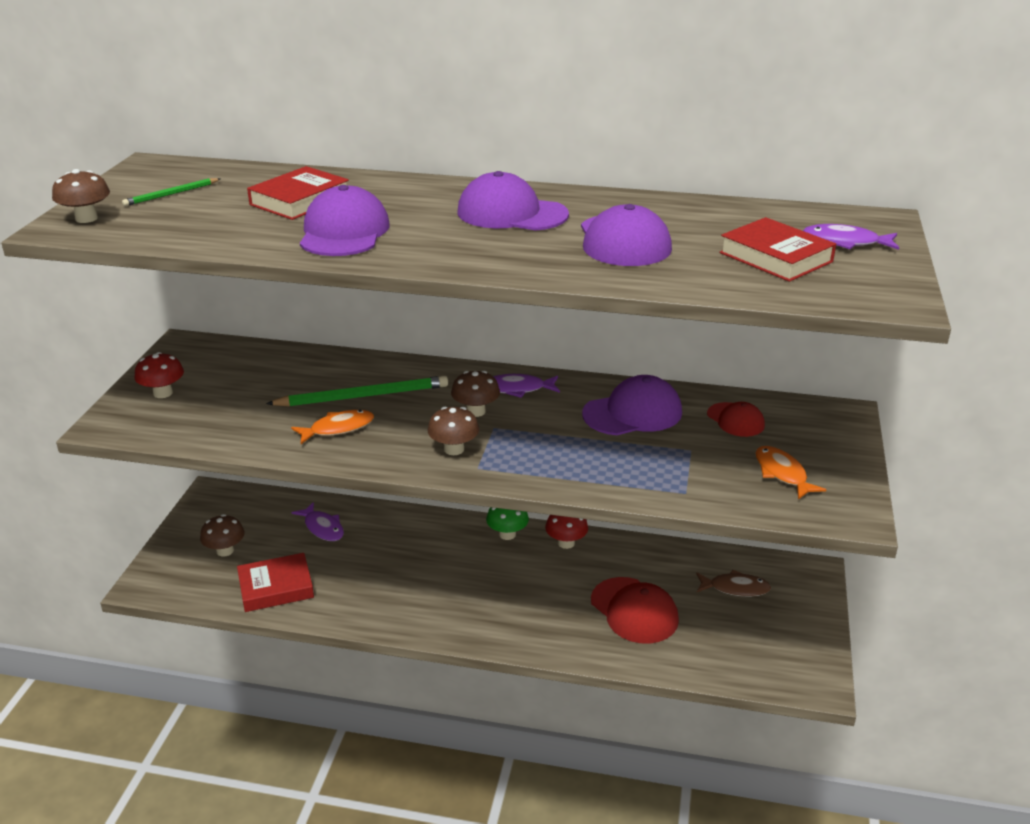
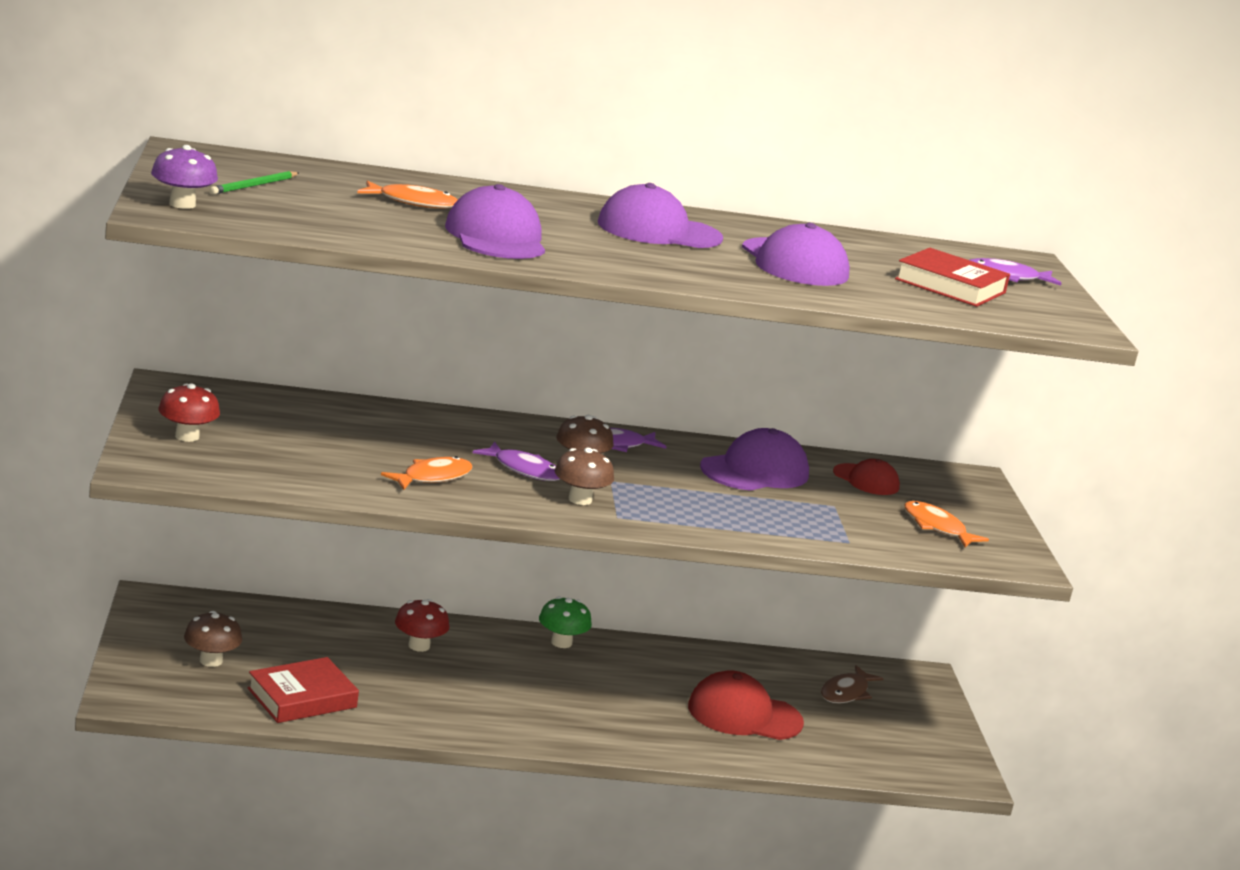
camera: 20 degrees left, 10 degrees down
(86, 218) = (182, 204): brown mushroom -> purple mushroom
(300, 200) = (413, 202): red book -> orange fish
(322, 528) = (325, 636): purple fish -> purple fish (523, 470)
(363, 396) = (439, 447): green pencil -> none
(566, 543) = (635, 651): red mushroom -> red mushroom (419, 646)
(634, 610) = (744, 714): red cap -> red cap turned 150 degrees clockwise
(735, 588) = (846, 692): brown fish -> brown fish turned 135 degrees clockwise

